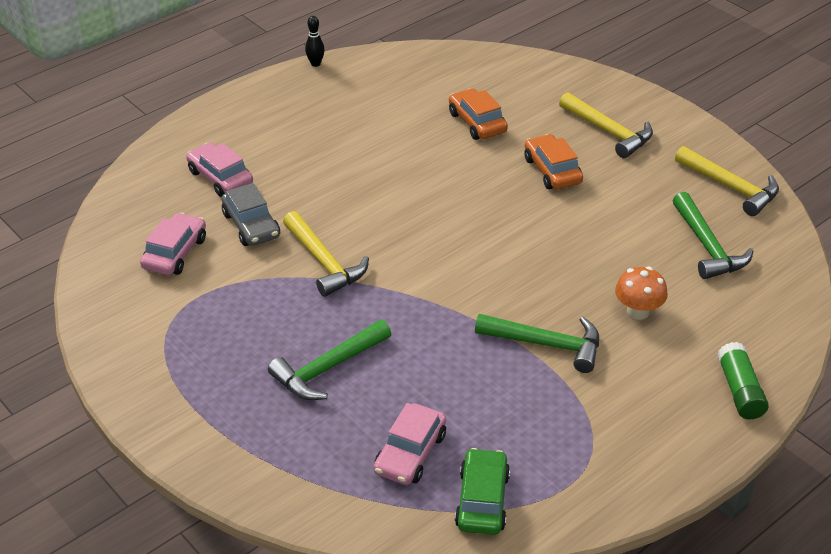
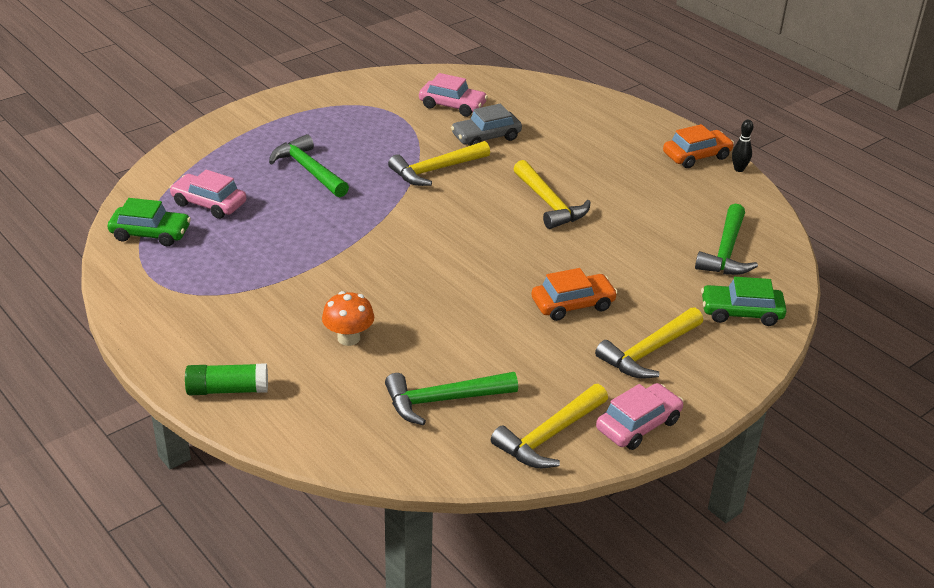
camera: 90 degrees right, 5 degrees down
(220, 177) = (550, 122): pink car -> pink car (638, 425)
(386, 181) = (549, 203): none -> yellow hammer
(477, 122) = (653, 261): orange car -> orange car (696, 156)
(543, 82) = (741, 312): none -> green car
(546, 344) = (314, 278): green hammer -> green hammer (726, 251)

